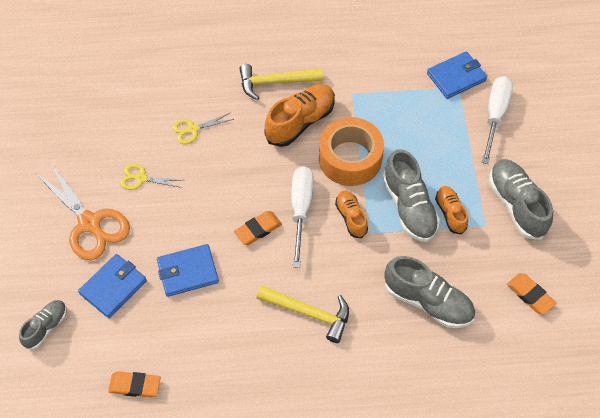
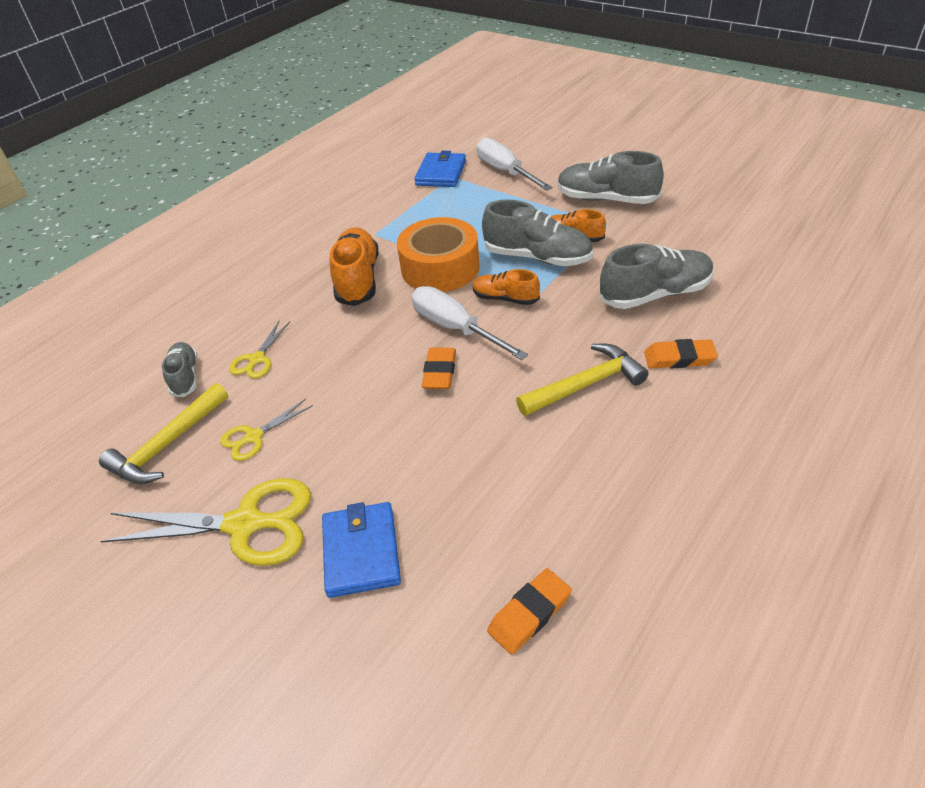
camera: 45 degrees left, 15 degrees down
(46, 327) = (333, 676): grey shoe -> grey shoe (185, 377)
(89, 223) = (245, 524): orange scissors -> yellow scissors
(188, 272) = (424, 461): blue wallet -> none
(275, 82) = (292, 274): yellow hammer -> yellow hammer (167, 445)
(530, 295) = (708, 233): orange eraser -> orange eraser (679, 358)

